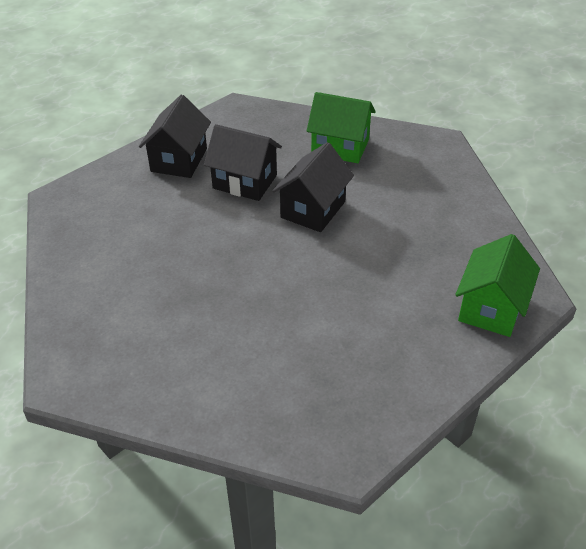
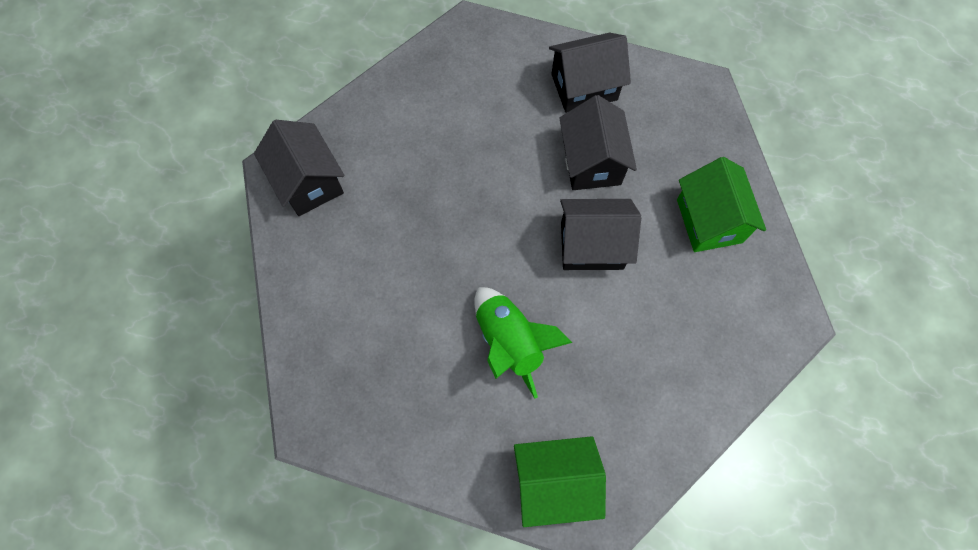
camera: 60 degrees right, 25 degrees up
(99, 362) = (308, 182): none -> black house
(358, 287) = (509, 342): none -> green rocket

